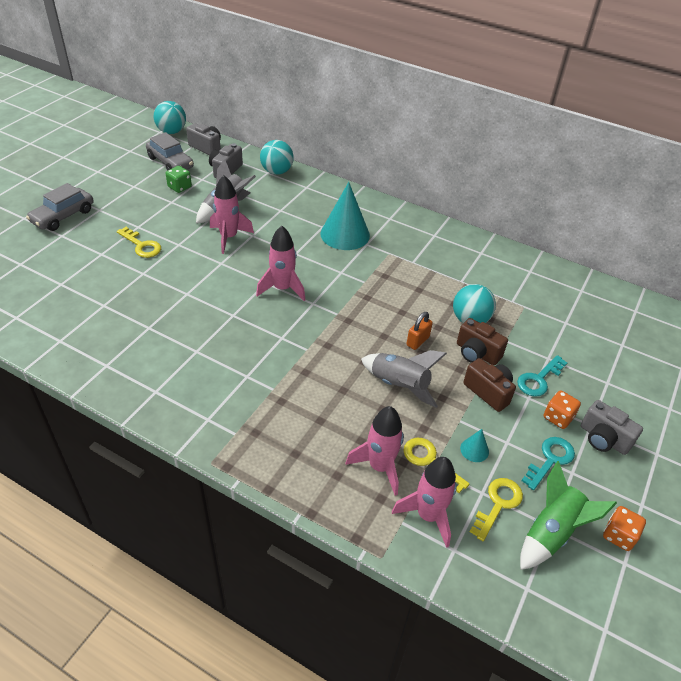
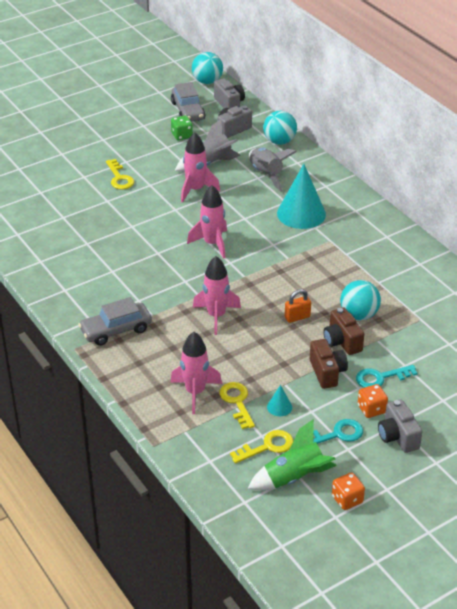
camera: 30 degrees right, 5 degrees down
(63, 216) = (71, 138): grey car -> grey car (116, 330)
(399, 385) = (254, 344): grey rocket -> grey rocket (266, 174)
(428, 515) = (207, 434): pink rocket -> pink rocket (216, 316)

